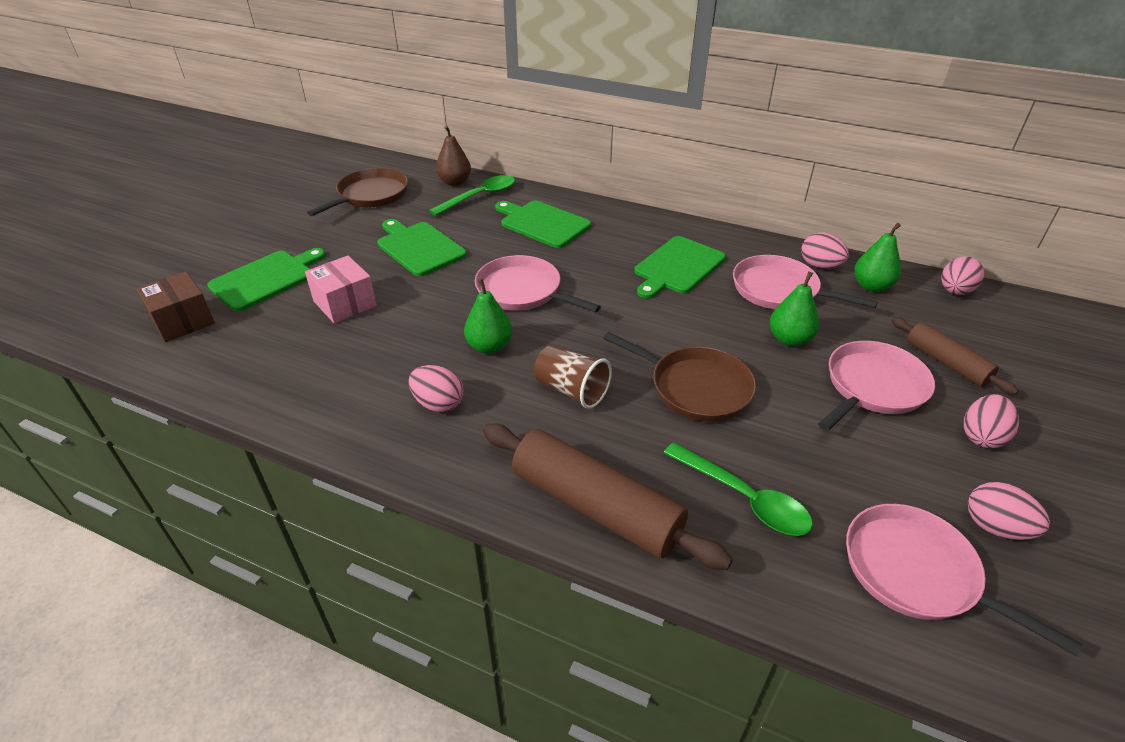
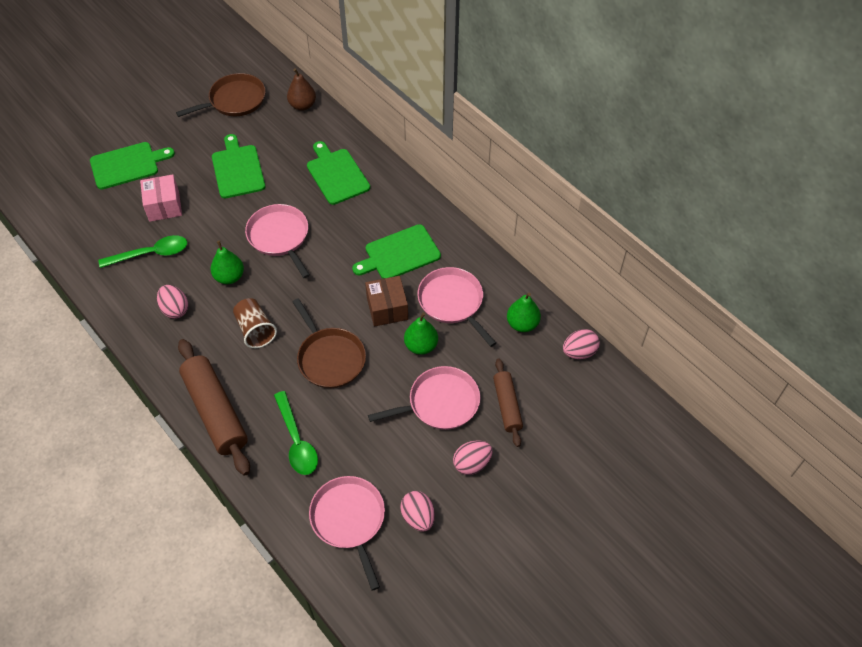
camera: 25 degrees right, 15 degrees up
(182, 321) = (65, 186): brown box -> brown box (387, 308)
(480, 196) = (311, 129): green spoon -> green spoon (151, 254)
(820, 266) = (503, 291): pink egg -> none

